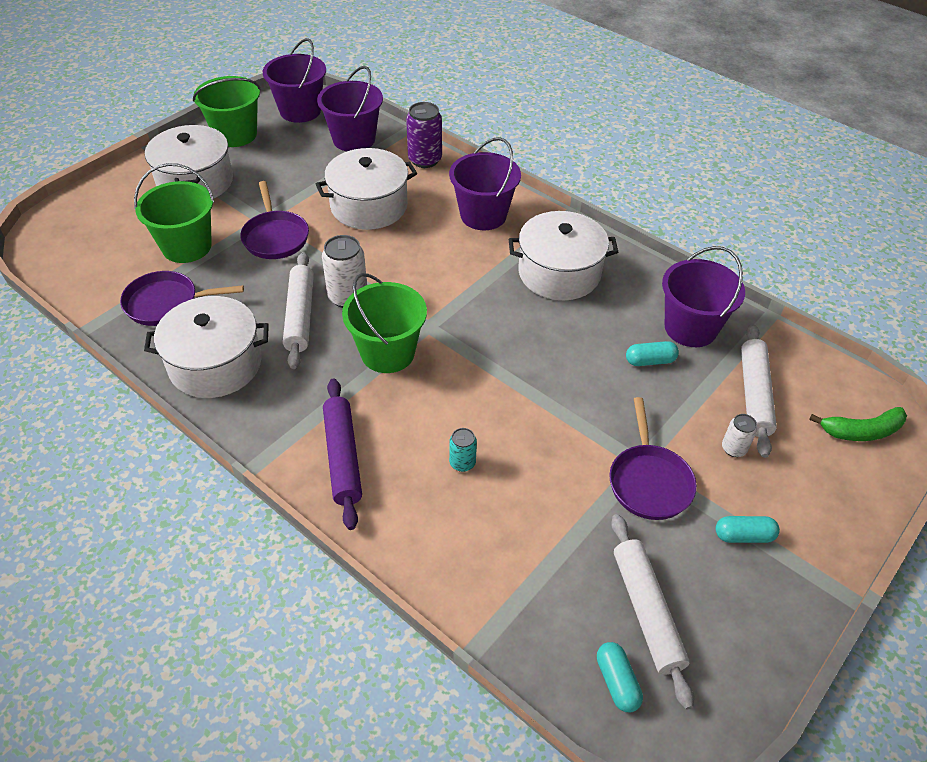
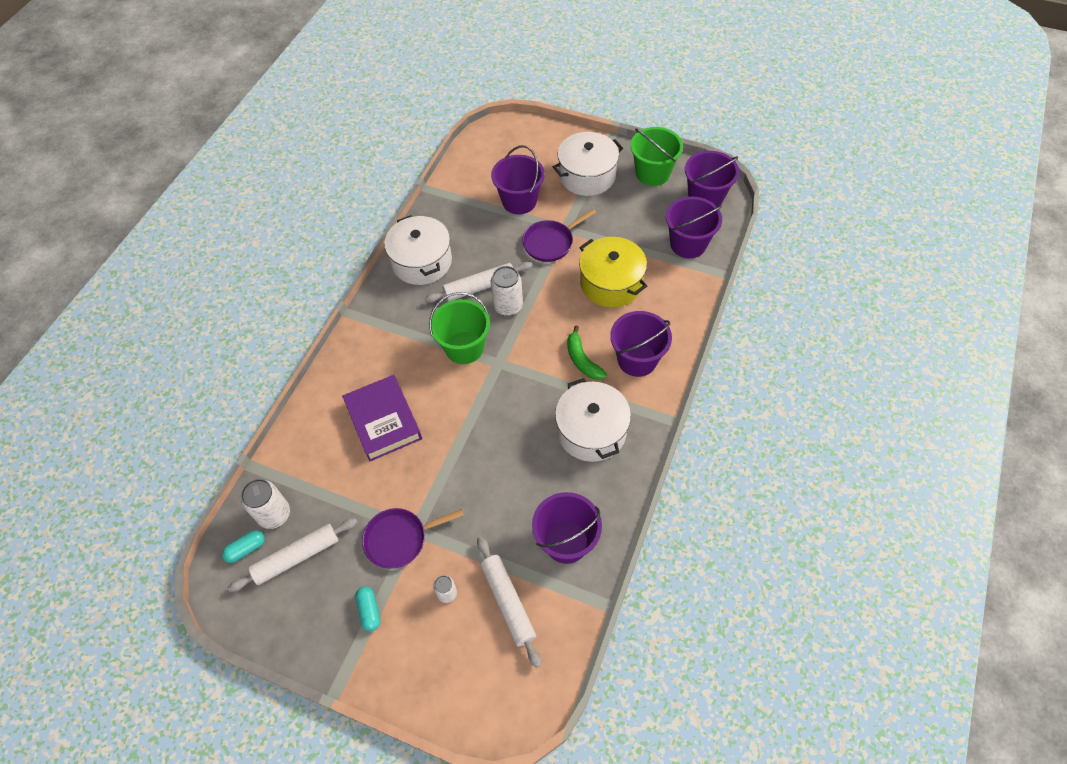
camera: 75 degrees right, 10 degrees up
(167, 303) = (463, 215): purple pan -> none
(187, 246) = (519, 201): green bucket -> purple bucket
(343, 457) = (369, 355): purple rolling pin -> none
(369, 206) = (611, 283): white pot -> yellow pot
(425, 160) = (687, 298): purple can -> none
(462, 463) = (383, 421): turquoise can -> purple book
(568, 631) = (274, 514): none -> white can
(650, 361) = (517, 518): turquoise capsule -> none
(754, 394) = (508, 602): white rolling pin -> white rolling pin turned 75 degrees clockwise
(861, 431) = (496, 693): green banana -> green banana (582, 360)

